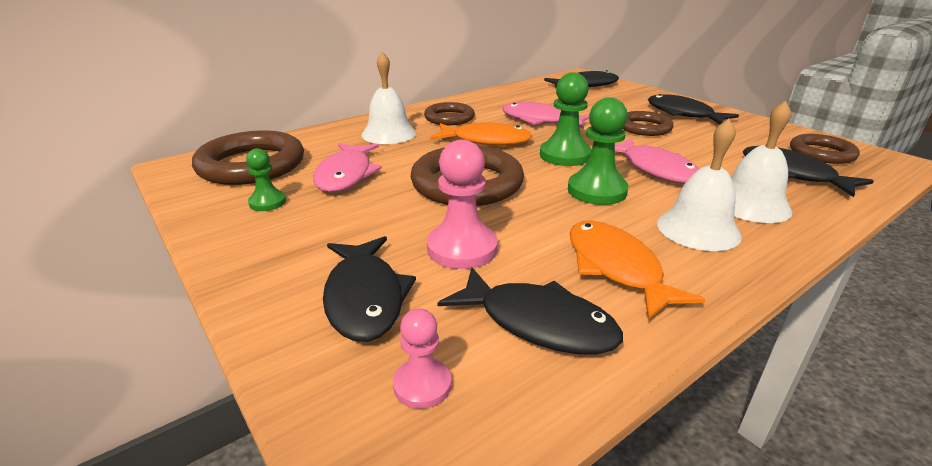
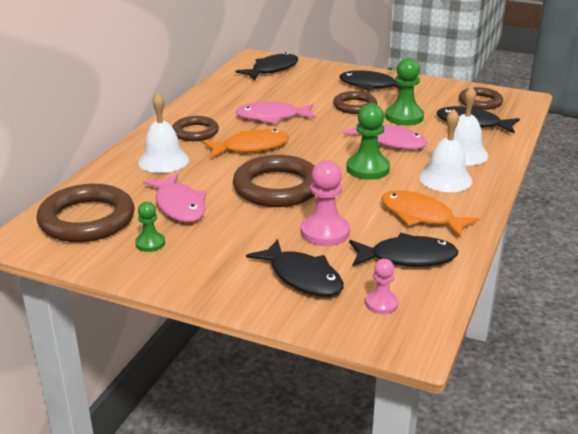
camera: 30 degrees left, 0 degrees up
(565, 155) = (321, 146): green pawn -> green pawn (404, 117)

